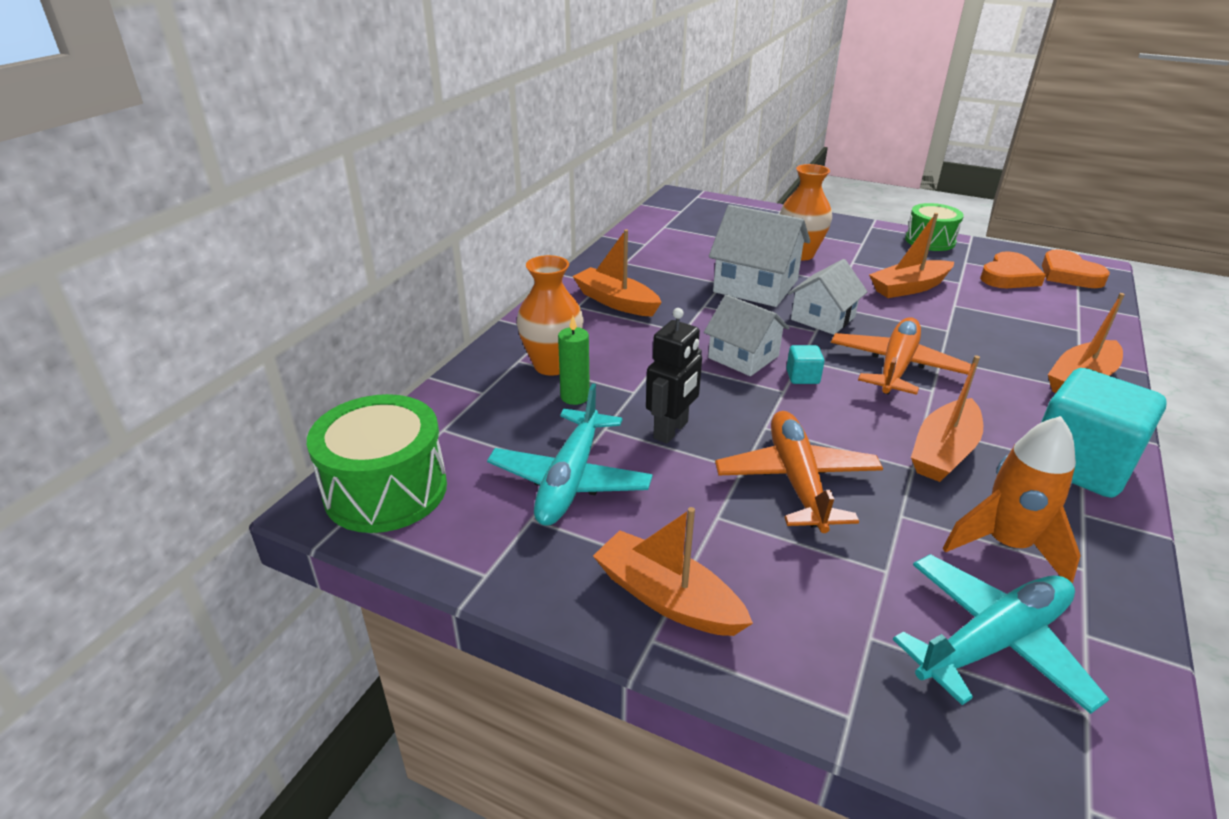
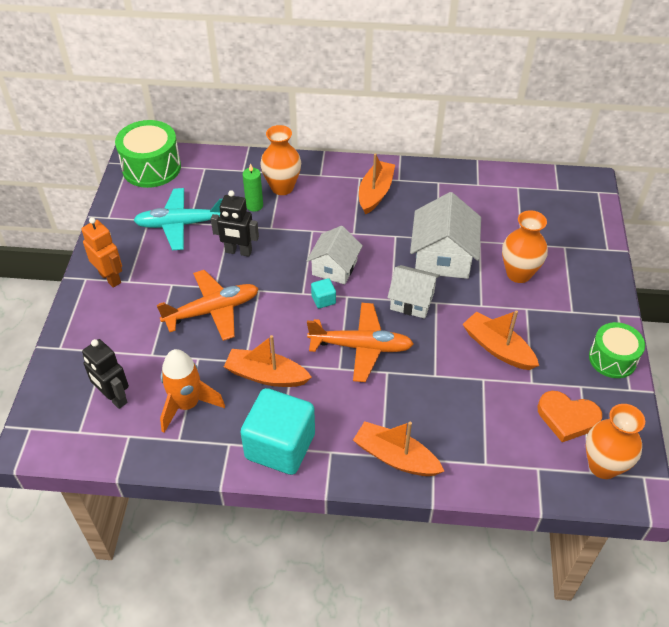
camera: 70 degrees right, 15 degrees up
(667, 598) = (110, 278): orange boat -> orange robot
(993, 641) = (114, 397): turquoise plane -> black robot
(1069, 275) = (603, 466): orange heart -> orange vase

